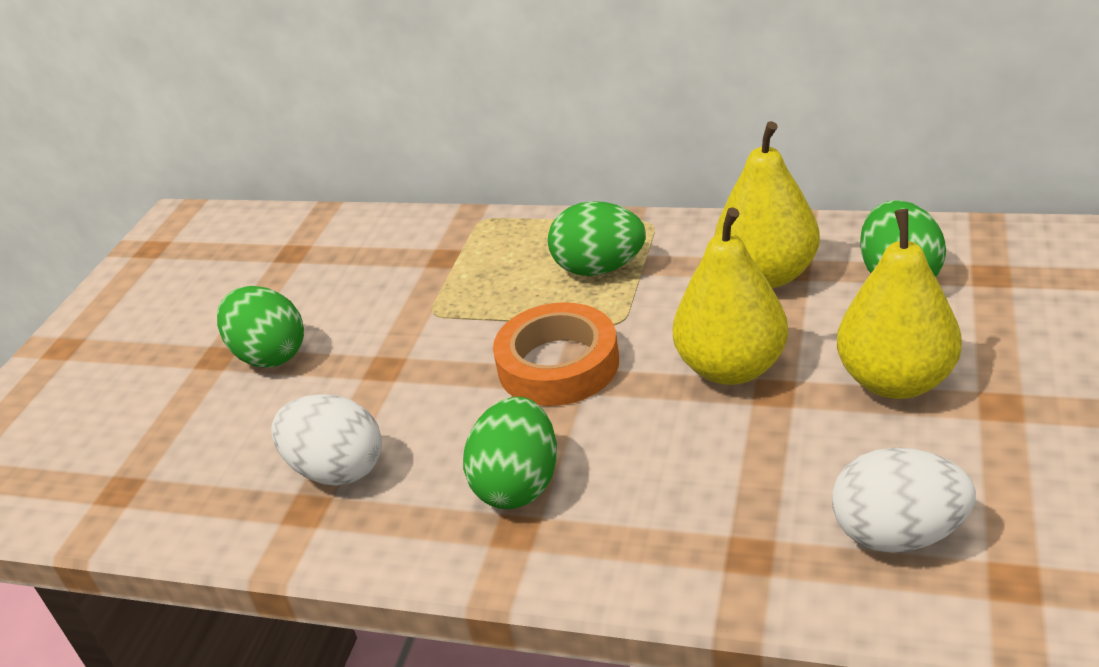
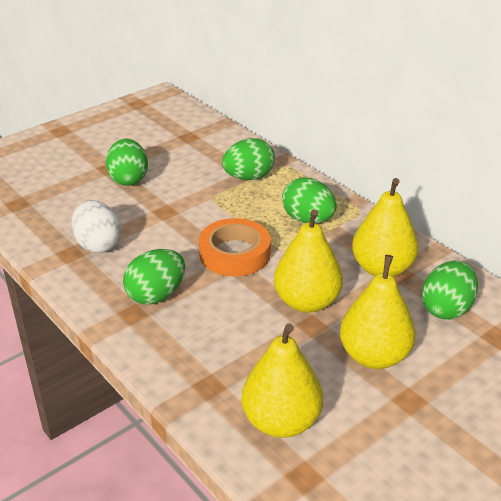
camera: 30 degrees right, 0 degrees up
(450, 260) = (248, 177): none -> green egg
(898, 534) = (281, 421): white egg -> yellow pear

